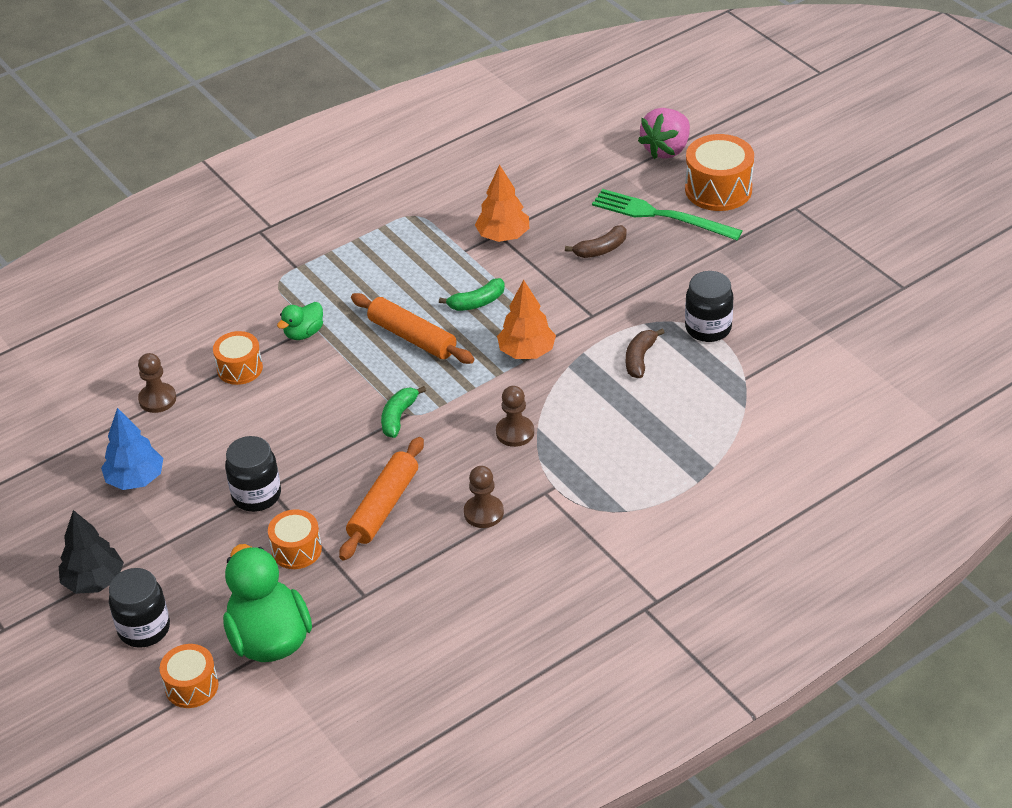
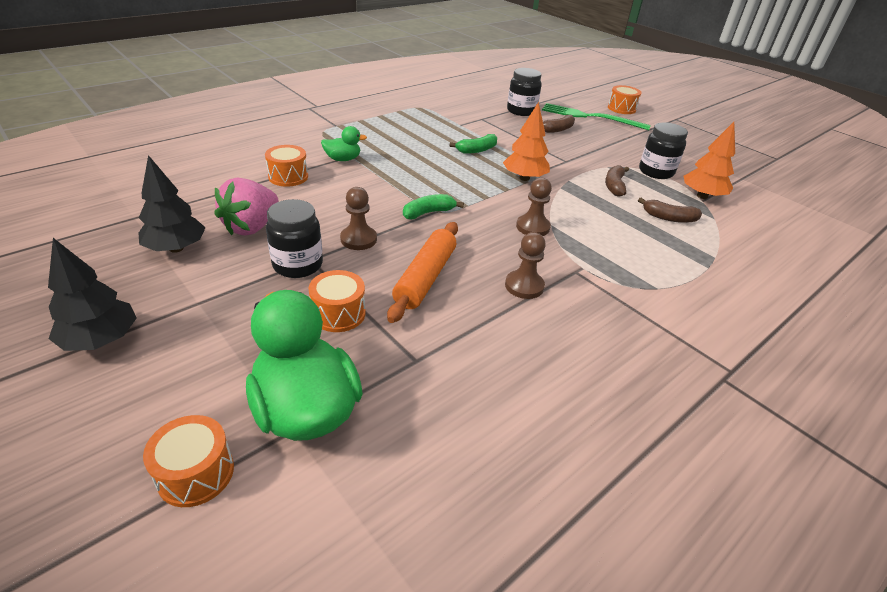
camera: 10 degrees left, 5 degrees down
(135, 479) = (176, 248): blue tree -> black tree
(144, 629) = (148, 395): black jar -> black jar (521, 111)
(157, 399) = (211, 192): brown pawn -> brown pawn (358, 239)
(304, 333) = (343, 159): green duck -> green duck turned 135 degrees counterclockwise
(398, 417) = (428, 213): green banana -> green banana turned 45 degrees clockwise
(412, 337) = (431, 166): orange rolling pin -> none
(503, 236) = (486, 120): orange tree -> orange tree (702, 196)
(666, 149) = (579, 91): pink strawberry -> pink strawberry (251, 227)
(686, 409) = (668, 218): none -> brown banana
(718, 189) = (621, 108): orange drum -> orange drum, size x0.63

